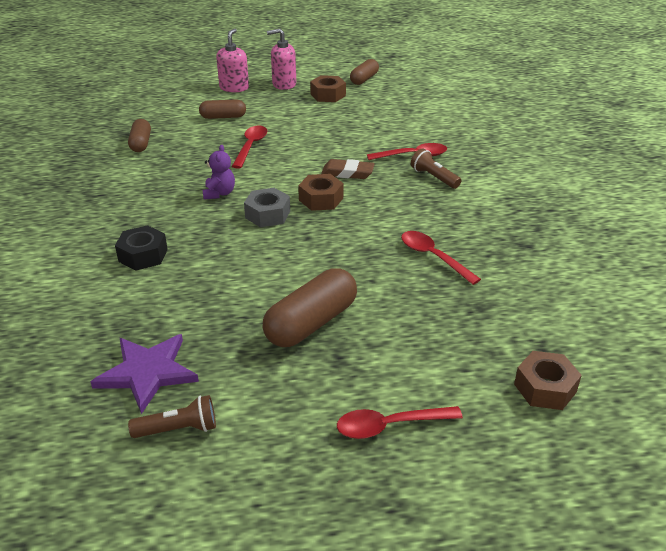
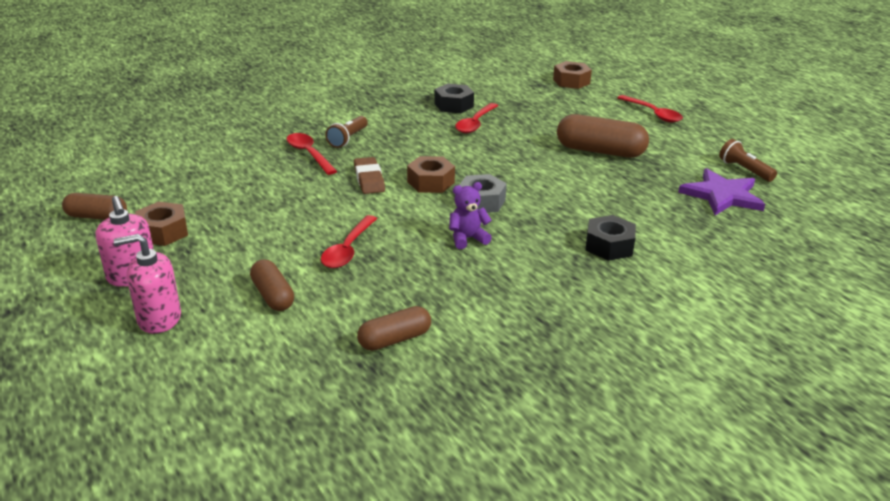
camera: 115 degrees left, 5 degrees down
(250, 146) = (348, 249): red spoon -> red spoon turned 60 degrees counterclockwise
(492, 256) = (454, 105): none -> black nut

